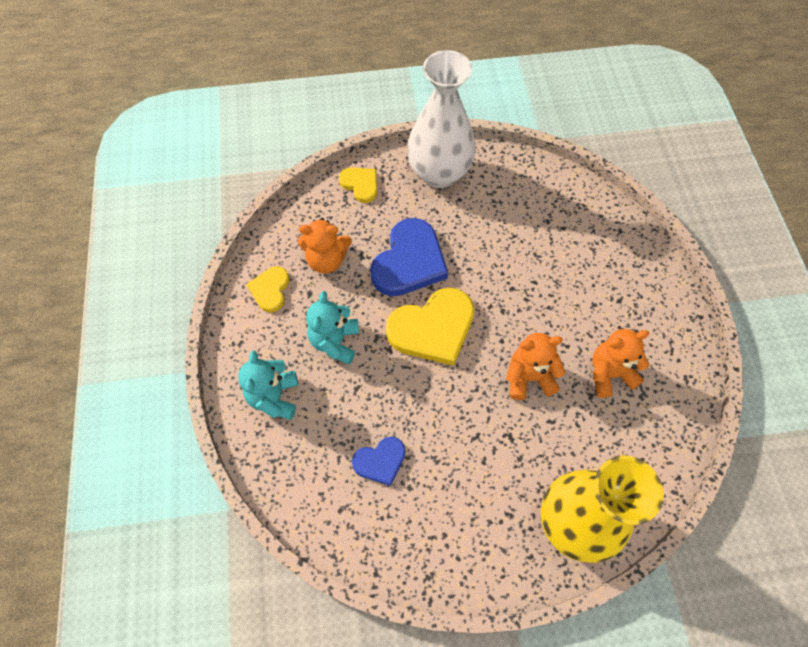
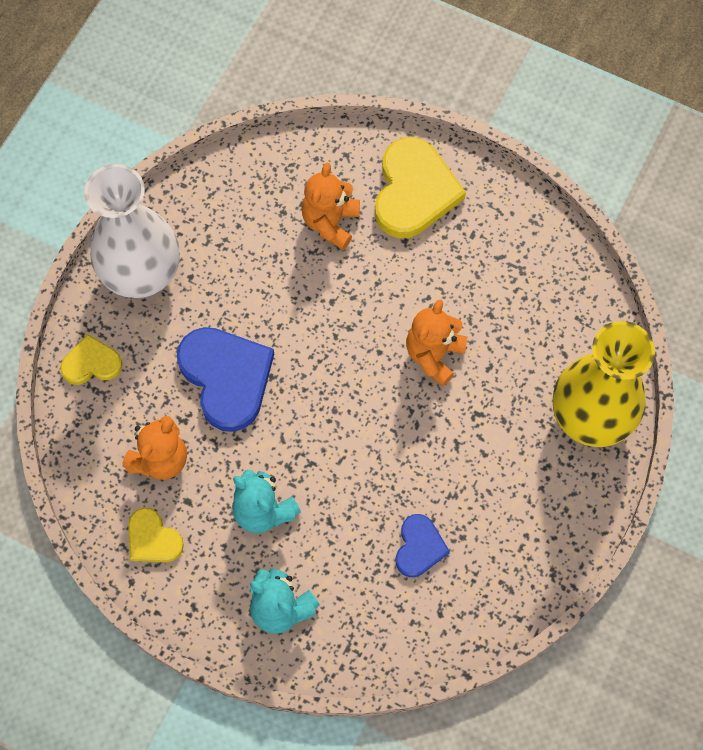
camera: 55 degrees left, 5 degrees up
(433, 328) = (319, 406): yellow heart -> yellow heart (414, 191)
(609, 373) = (481, 282): orange teddy bear -> orange teddy bear (330, 222)

